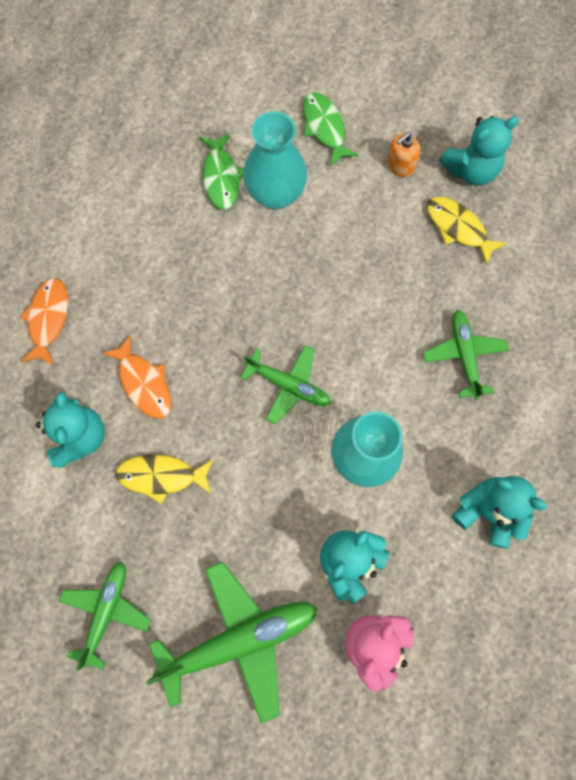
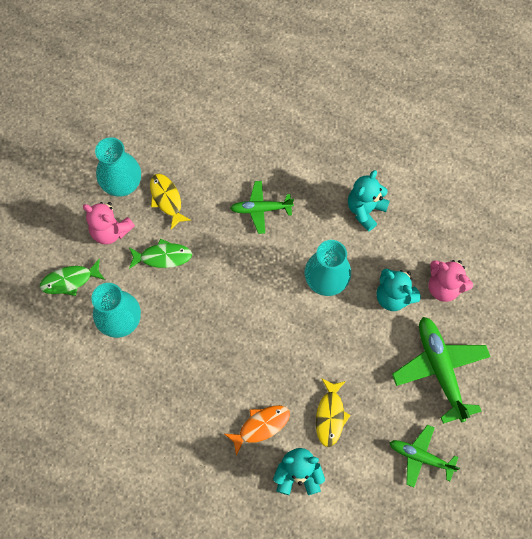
camera: 85 degrees left, 5 degrees down
(48, 319) = (203, 498): orange fish -> none
(221, 177) = (100, 360): green fish -> green fish (163, 257)
(288, 385) = (271, 324): green plane -> none
(400, 165) = (111, 231): orange soap dispenser -> pink teddy bear
(458, 228) = (167, 199): yellow fish -> yellow fish turned 105 degrees clockwise
(470, 170) = (122, 185): turquoise teddy bear -> turquoise vase

